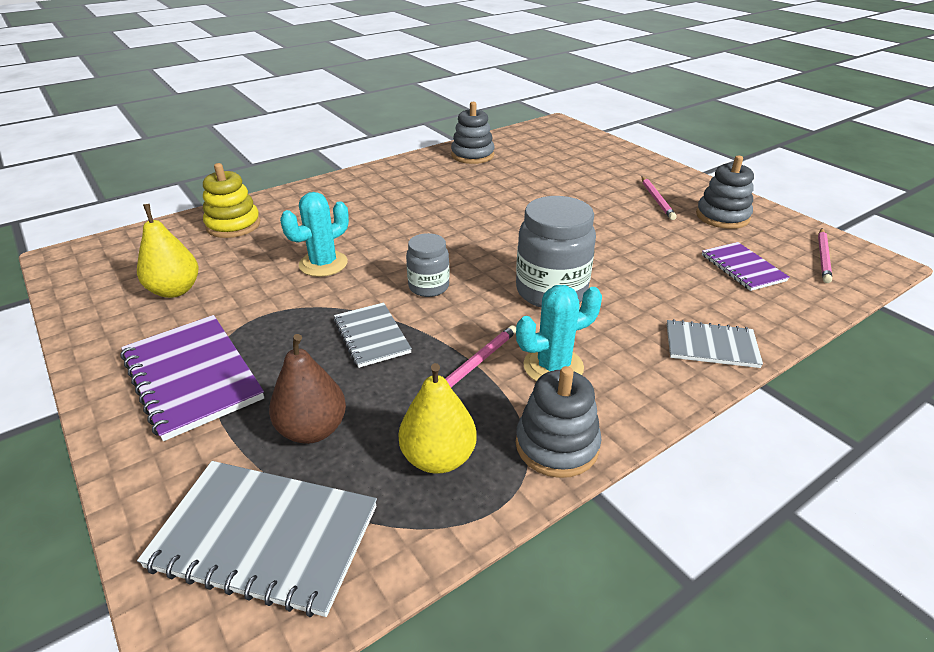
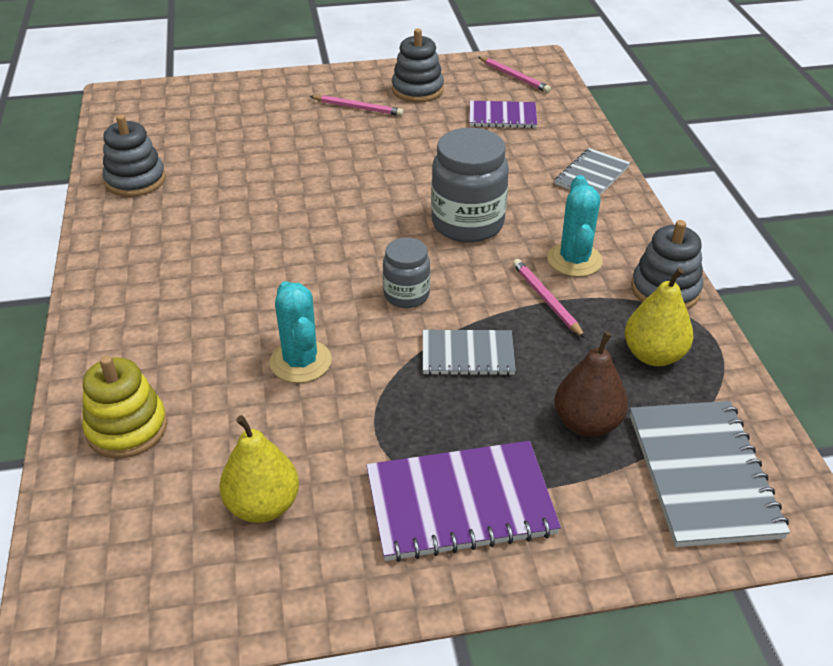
camera: 65 degrees left, 5 degrees up
(265, 537) = (702, 474): grey notebook -> grey notebook turned 45 degrees counterclockwise

